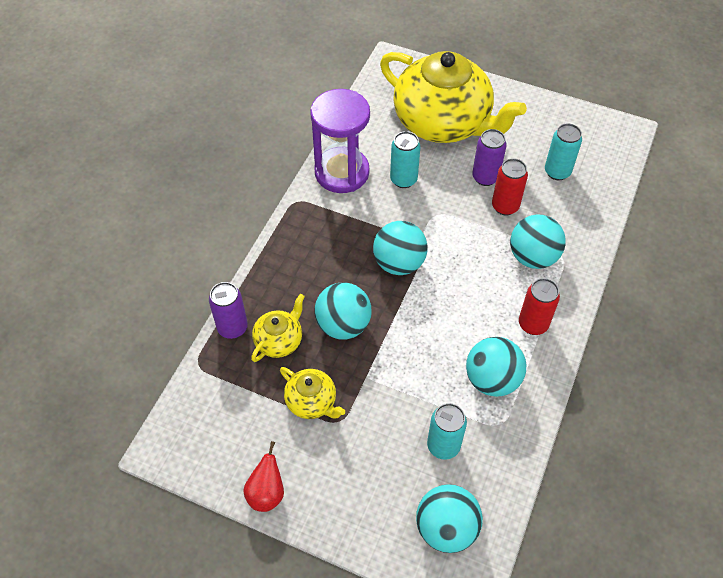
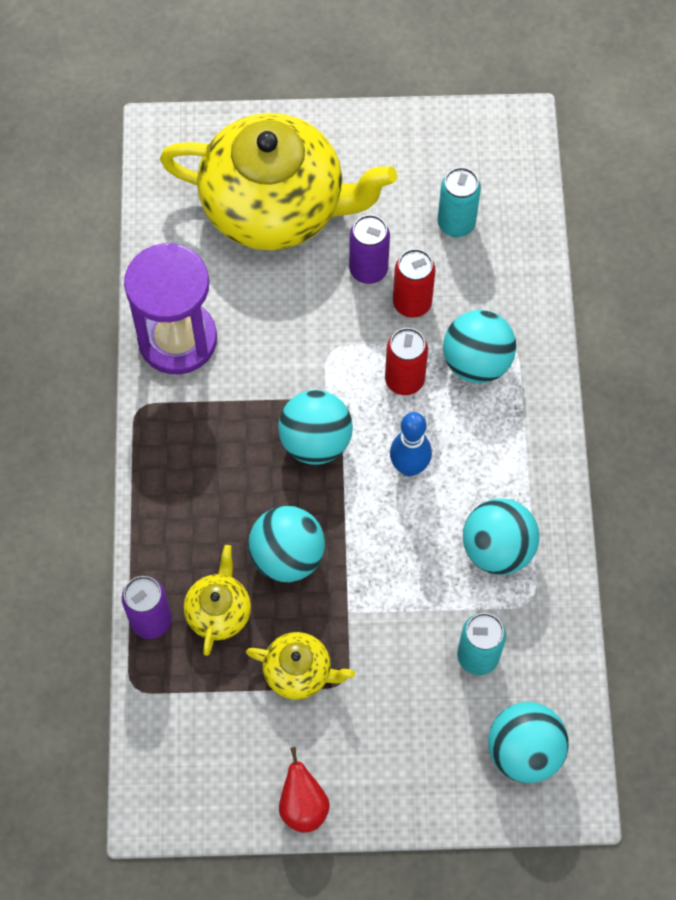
camera: 25 degrees left, 10 degrees up
(403, 179) = (264, 317): turquoise can -> none
(454, 303) = (409, 467): none -> blue bowling pin
(533, 324) = (515, 455): red can -> red can (404, 380)

